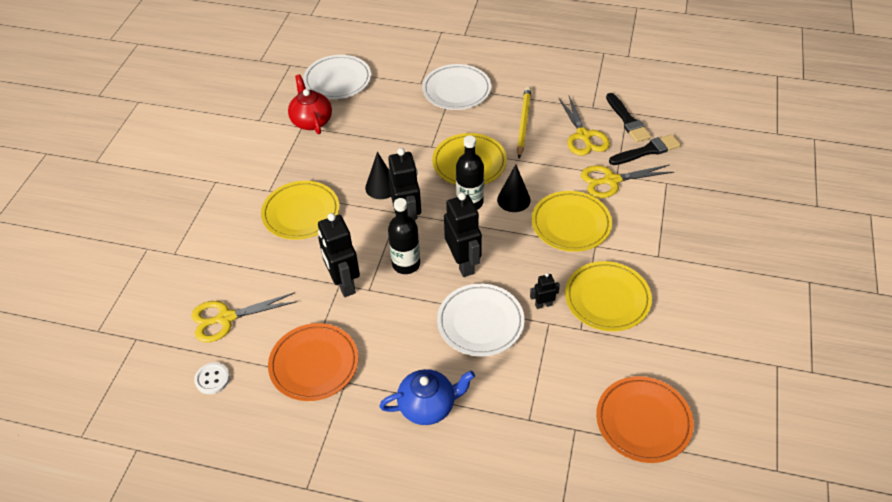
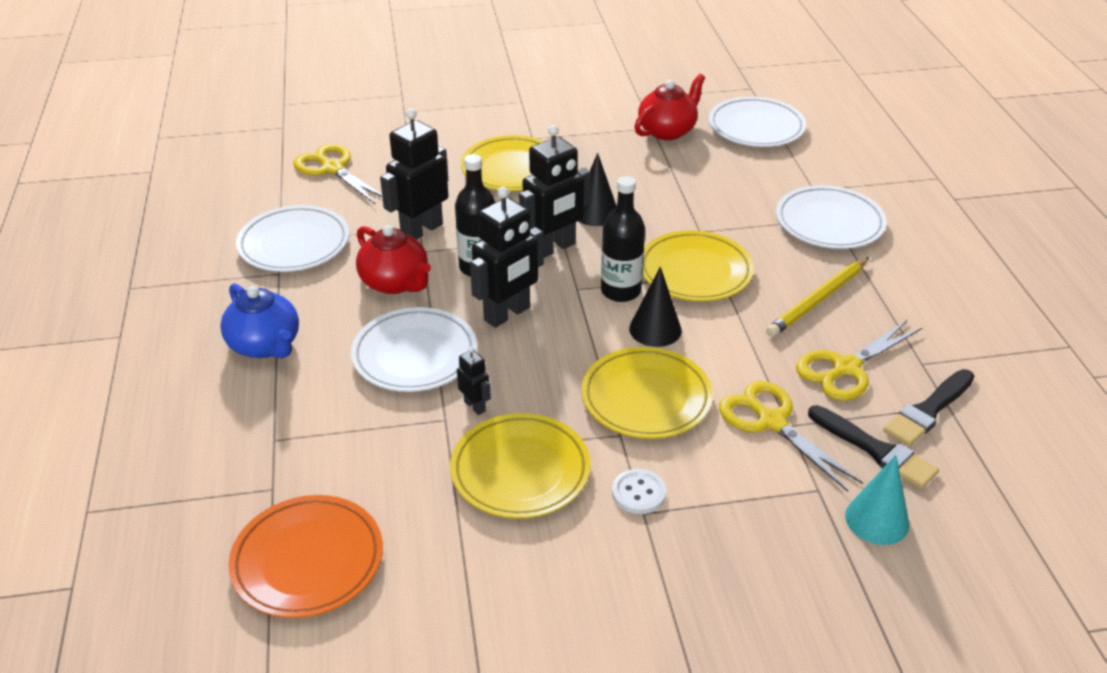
camera: 65 degrees right, 10 degrees down
(212, 379) = (249, 186): white button -> white button (638, 493)
(314, 364) = (294, 244): orange plate -> white plate
(397, 314) = (395, 283): none -> red teapot
(523, 123) = (818, 300): yellow pencil -> yellow pencil turned 150 degrees clockwise
(693, 170) = (877, 520): none -> turquoise cone

